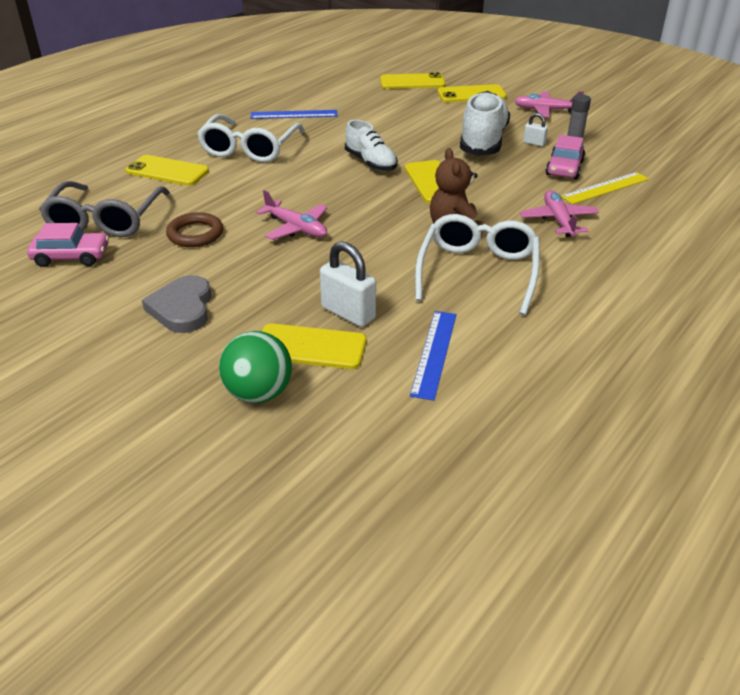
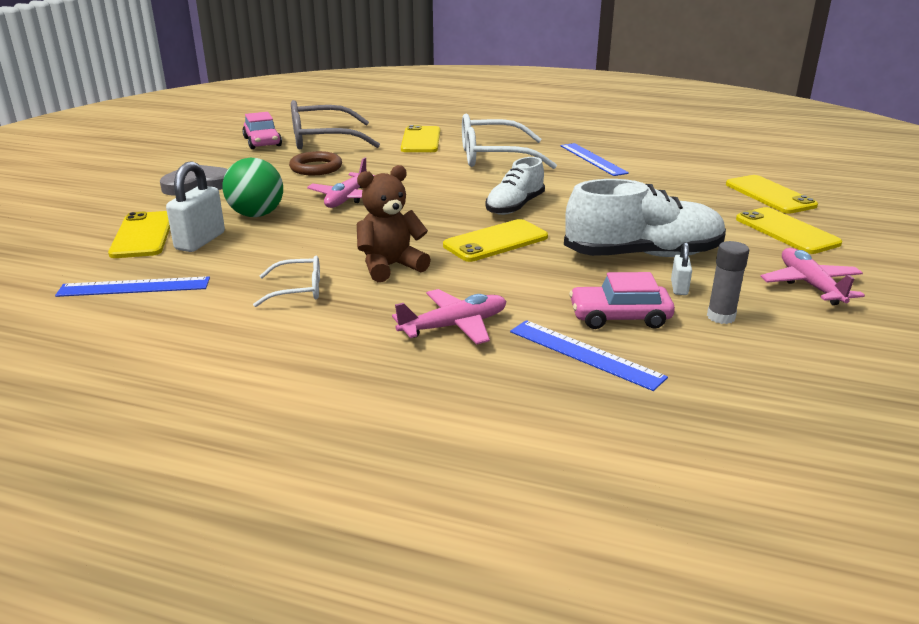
camera: 70 degrees right, 10 degrees down
(258, 393) = (76, 228): green ball -> green ball (256, 215)
(478, 272) = (297, 290): white glasses -> white glasses, size x0.51
(605, 188) = (585, 354): yellow ruler -> blue ruler

